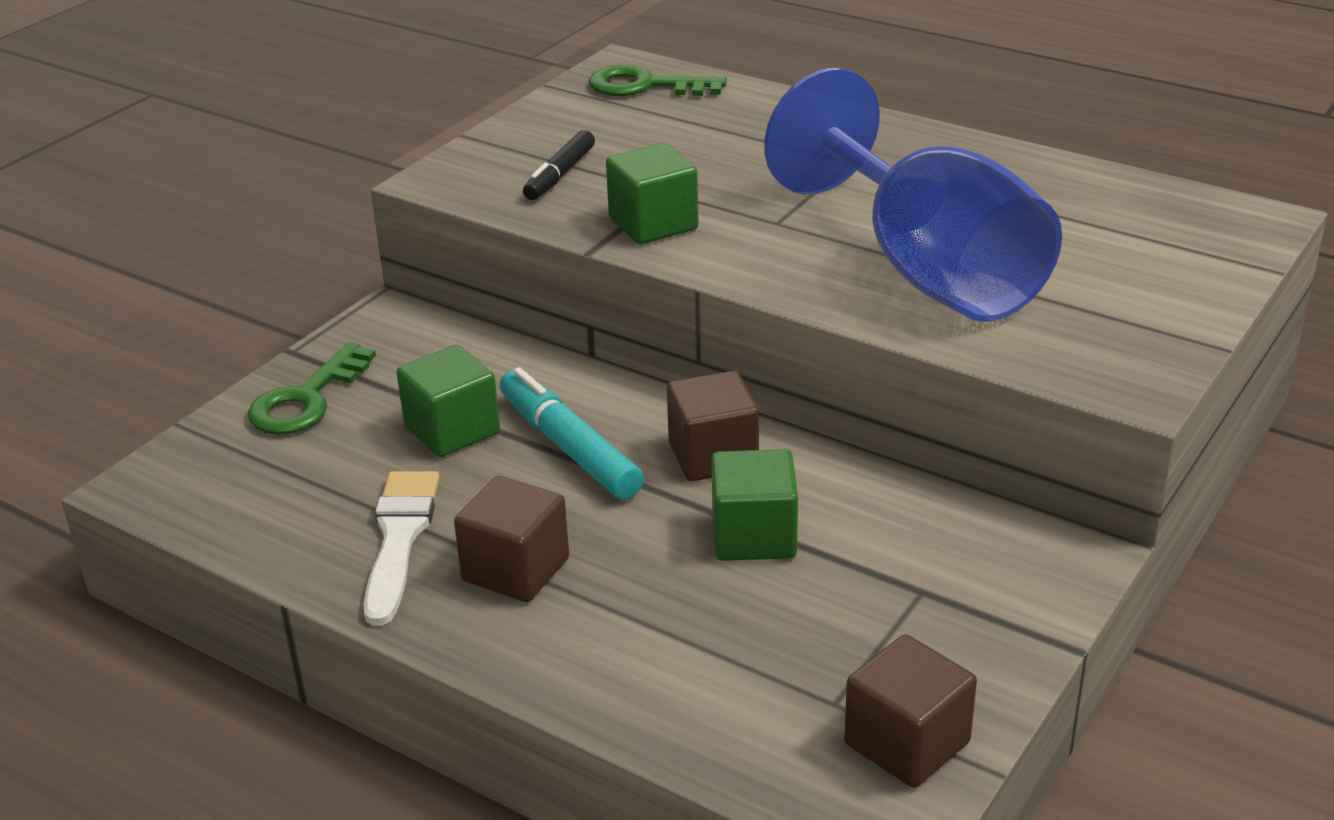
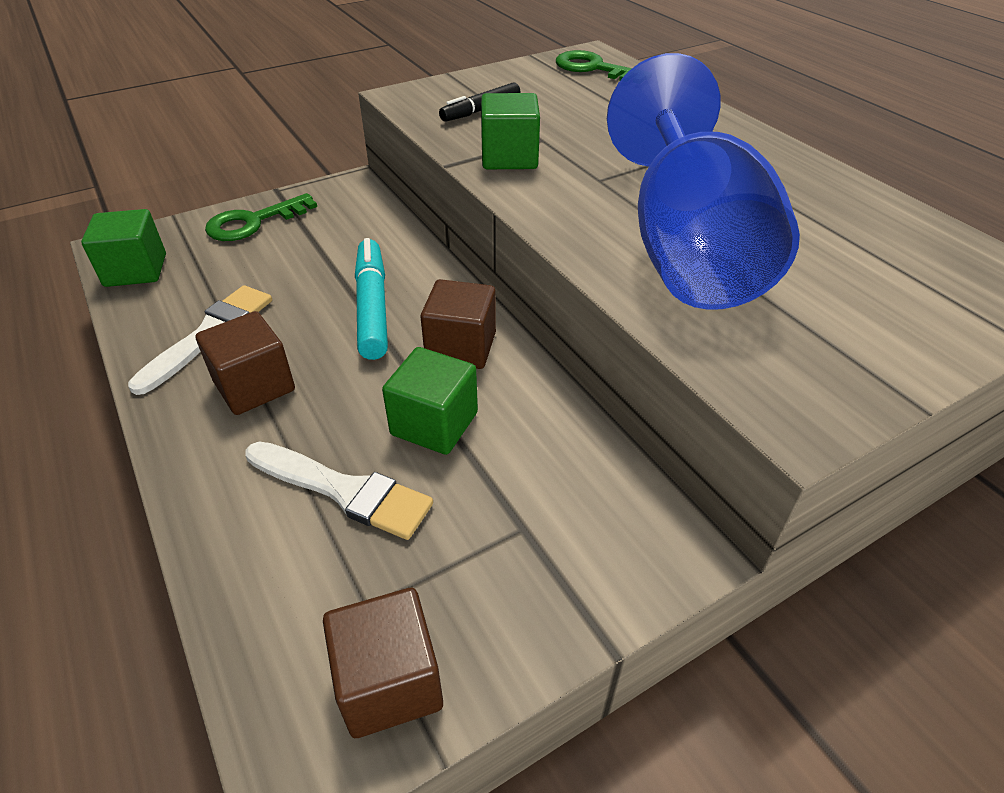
camera: 25 degrees right, 10 degrees up
(452, 430) = (314, 270): green cube -> green cube (136, 270)
(719, 625) = (344, 490): none -> white brush

